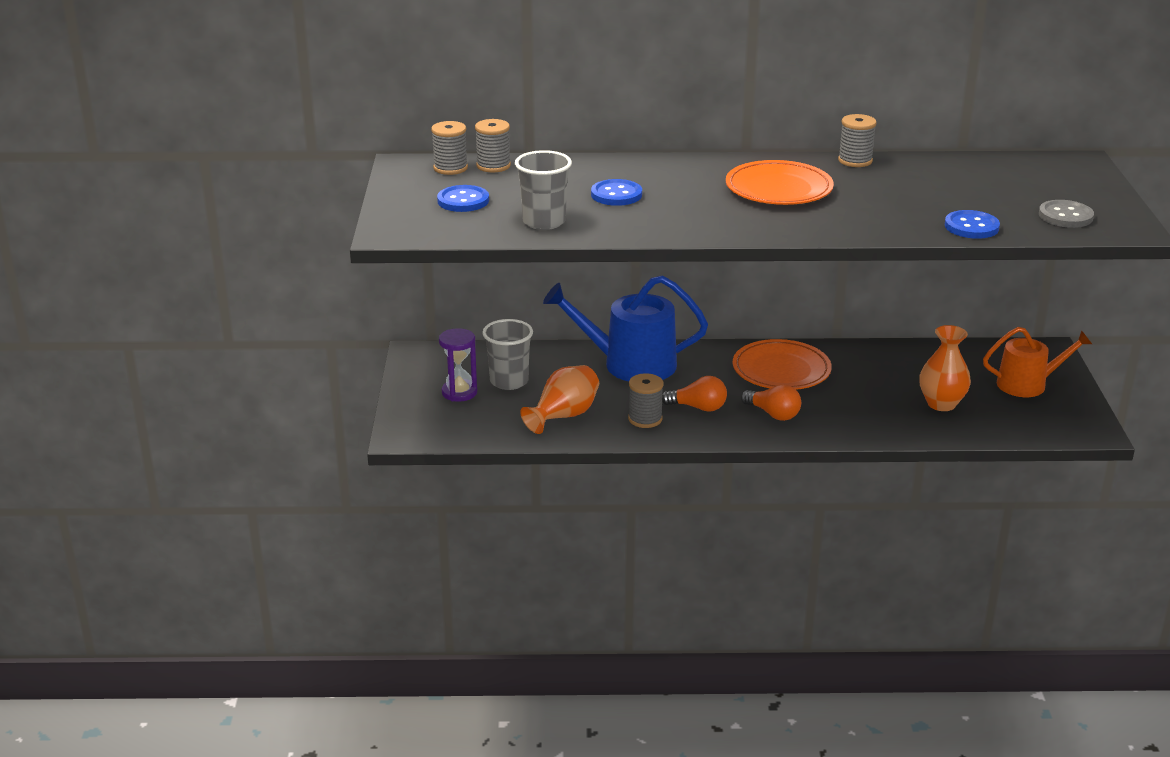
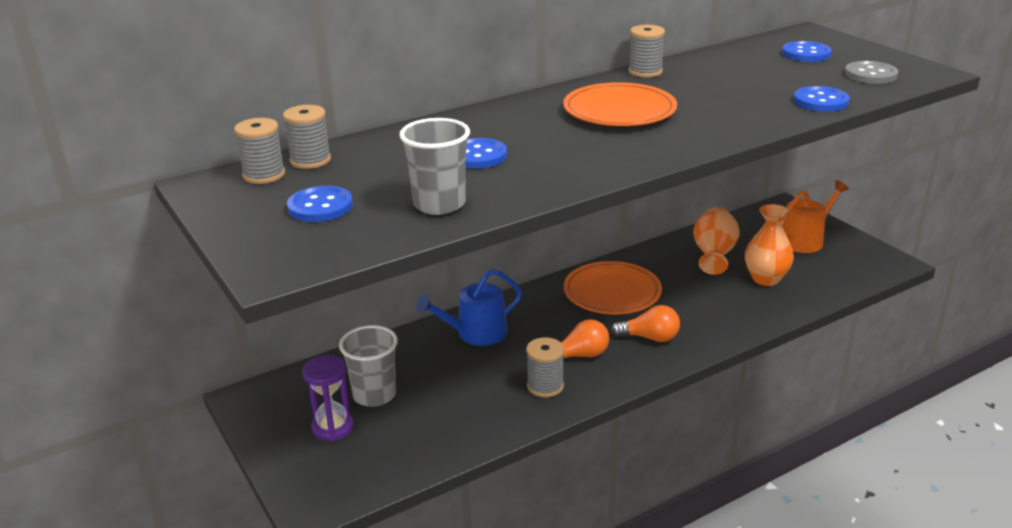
camera: 30 degrees left, 0 degrees up
(563, 416) = (464, 413): orange vase -> orange vase (714, 255)
(630, 364) = (476, 333): blue watering can -> blue watering can, size x0.65
(1038, 181) = (806, 54): none -> blue button

